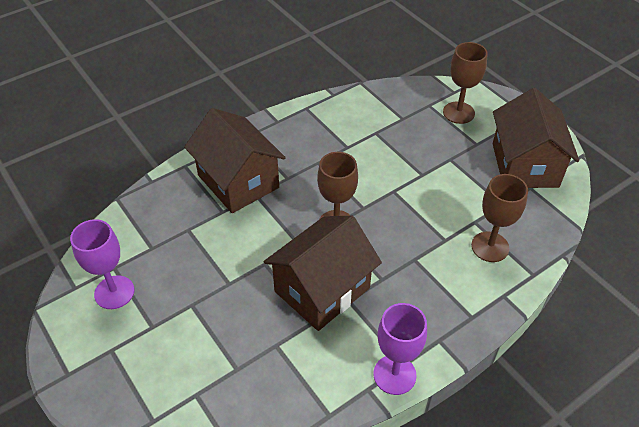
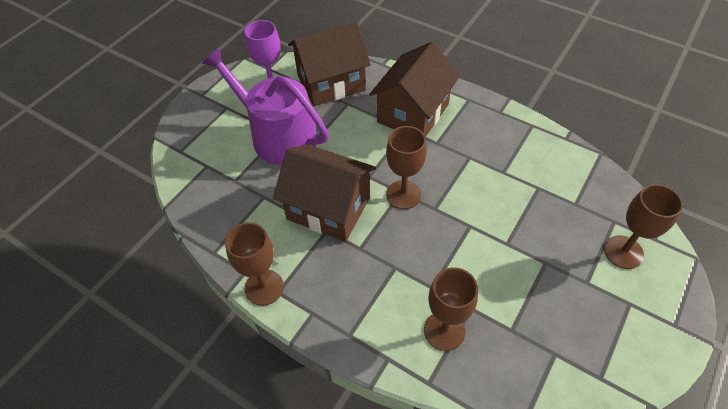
camera: 70 degrees right, 5 degrees up
(194, 307) = (278, 136): none -> purple watering can
(394, 375) = (264, 287): purple goblet -> brown goblet
(525, 165) = (587, 340): brown house -> brown house (331, 83)

